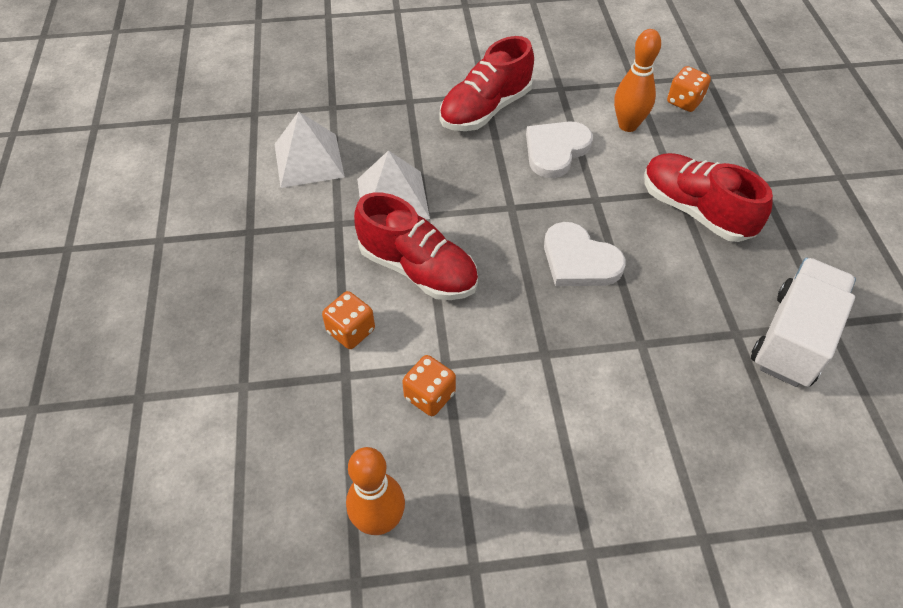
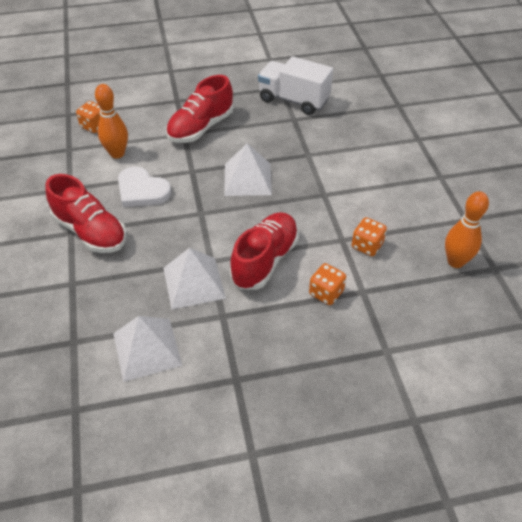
camera: 95 degrees left, 5 degrees down
(579, 260) = (247, 179): white heart -> white pyramid

